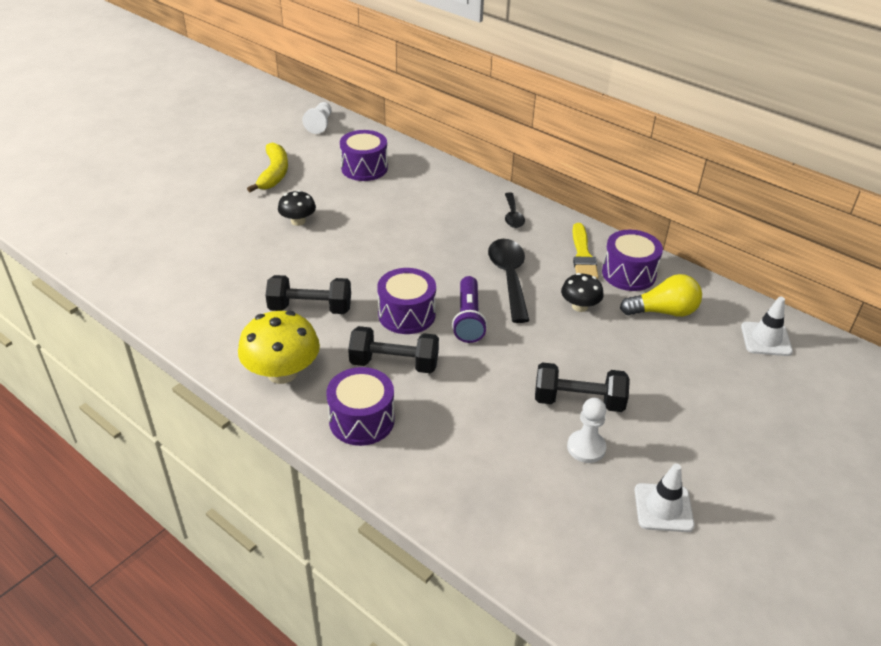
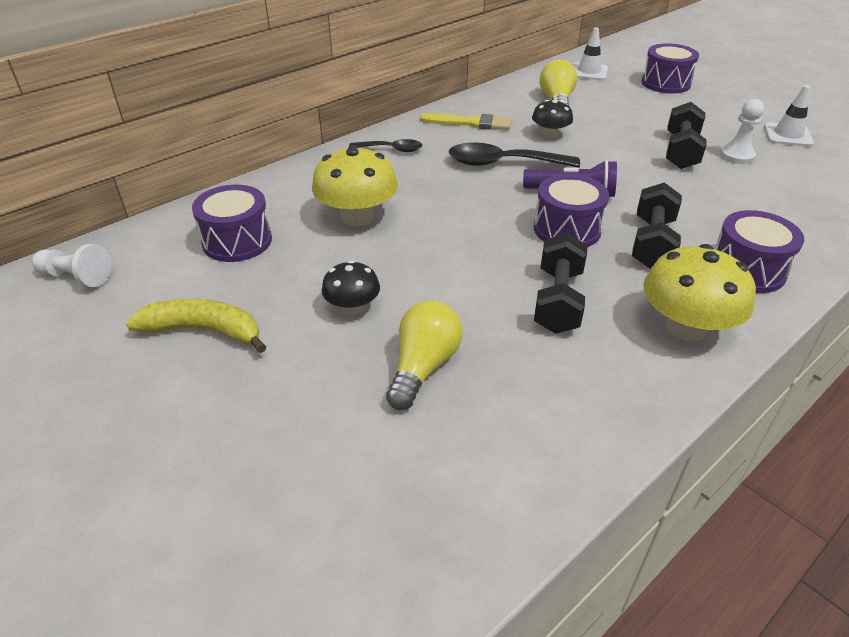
camera: 80 degrees left, 0 degrees up
(242, 253) = (423, 367): none -> yellow light bulb
(403, 211) = (357, 217): none -> yellow mushroom
(628, 273) = (501, 107): purple drum -> purple drum (665, 83)

